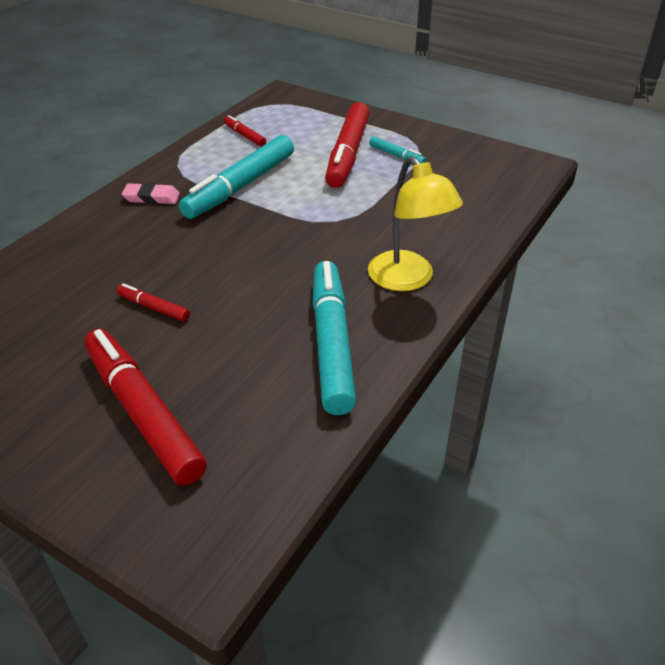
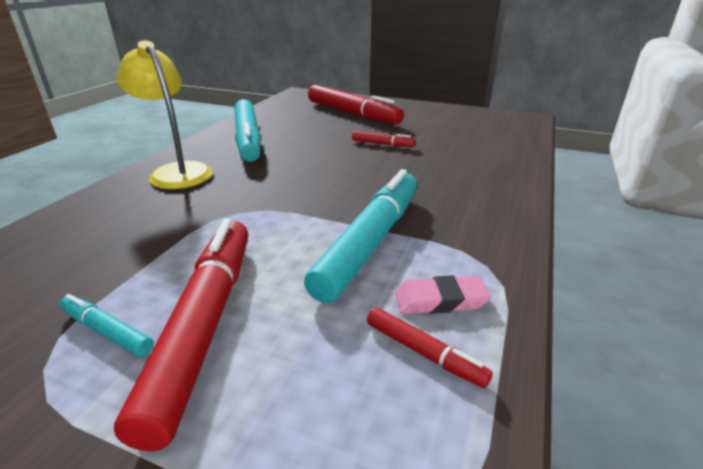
camera: 170 degrees right, 10 degrees down
(151, 197) = (471, 217): pink eraser -> pink eraser (440, 300)

